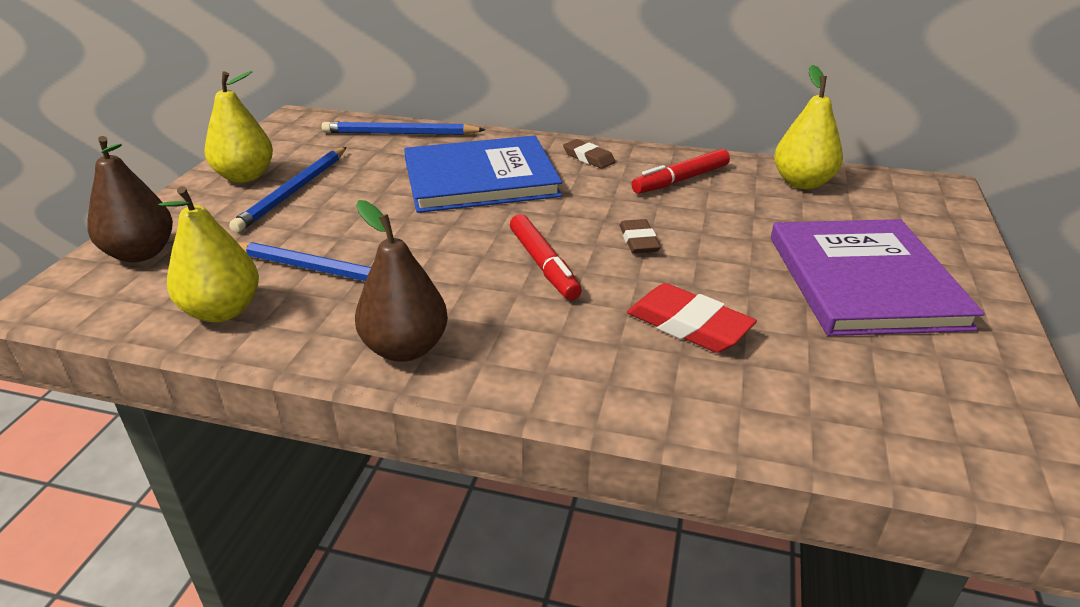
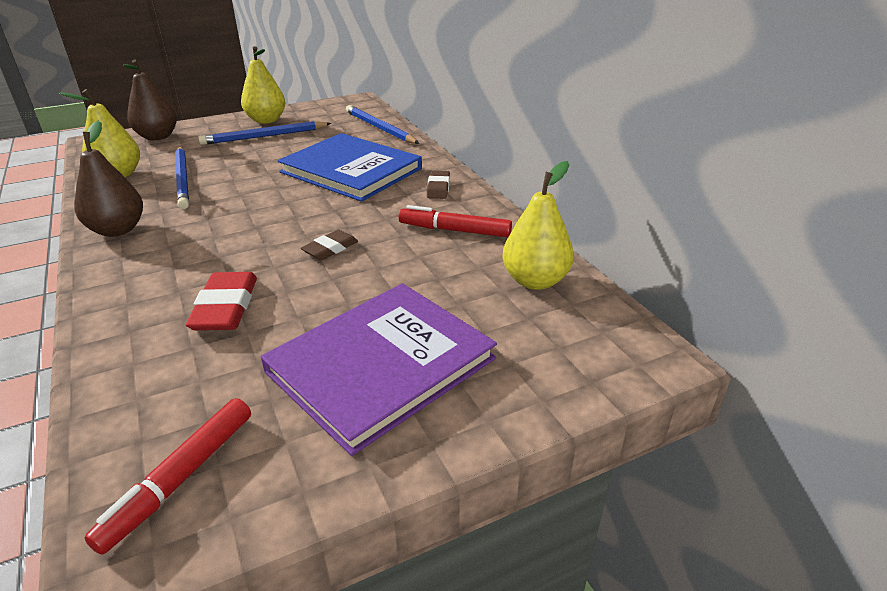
camera: 50 degrees right, 0 degrees up
(543, 265) = (256, 230): red marker -> red marker (180, 478)

